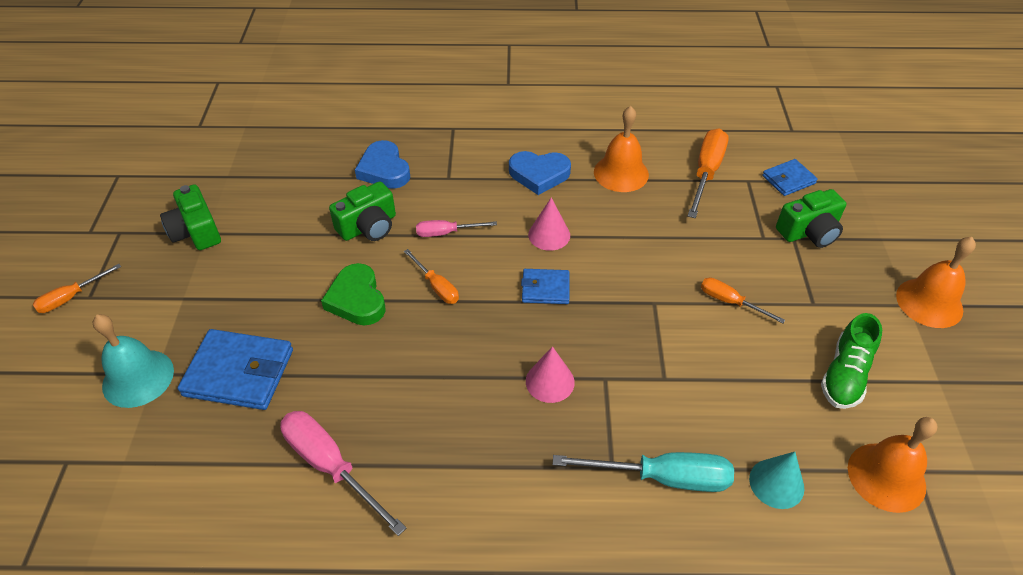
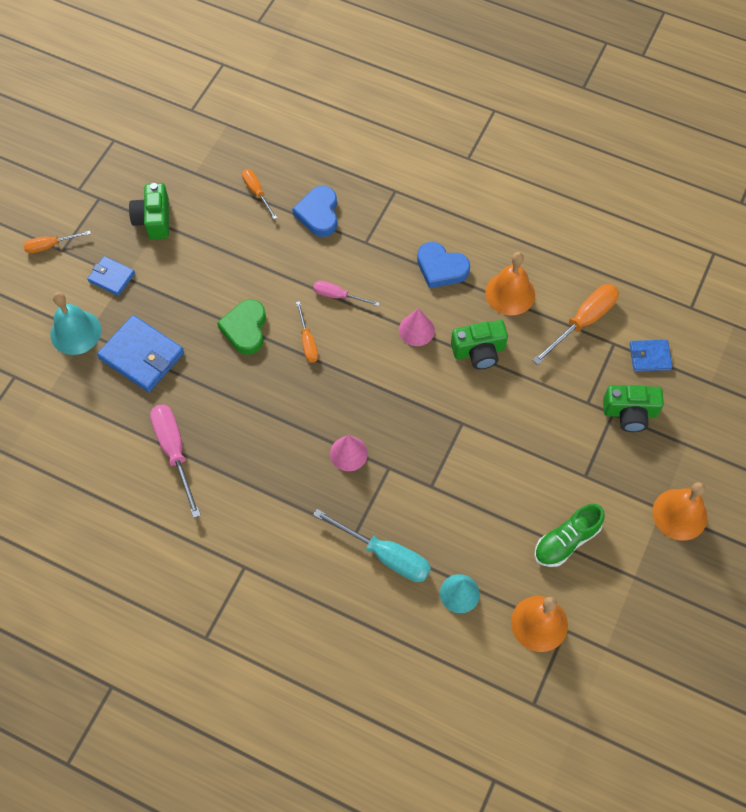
camera: 25 degrees right, 15 degrees up
(368, 226) = (282, 266): green camera -> green camera (479, 351)
(545, 288) = (387, 377): blue wallet -> blue wallet (111, 277)
(730, 302) = (521, 447): orange screwdriver -> orange screwdriver (257, 192)

